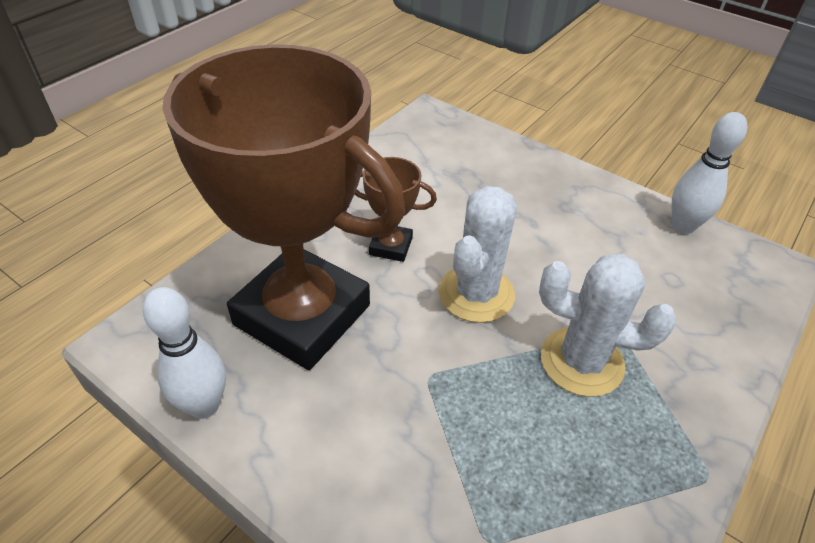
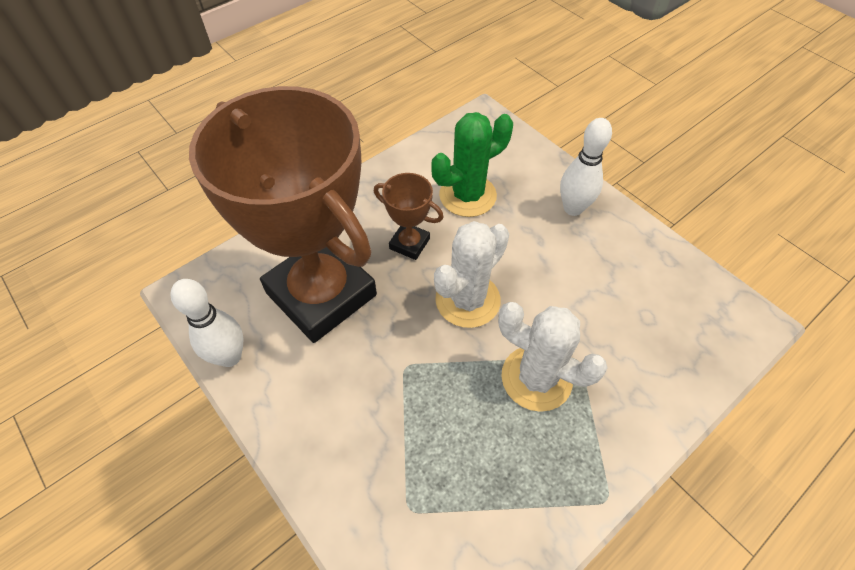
camera: 15 degrees right, 10 degrees up
(439, 190) = (467, 195): none -> green cactus
(683, 226) = (679, 266): white bowling pin -> white bowling pin (573, 208)

